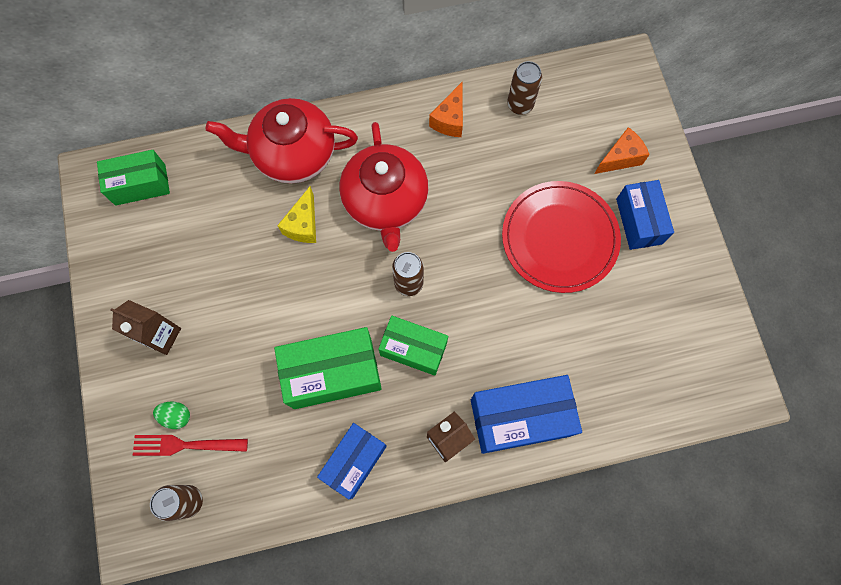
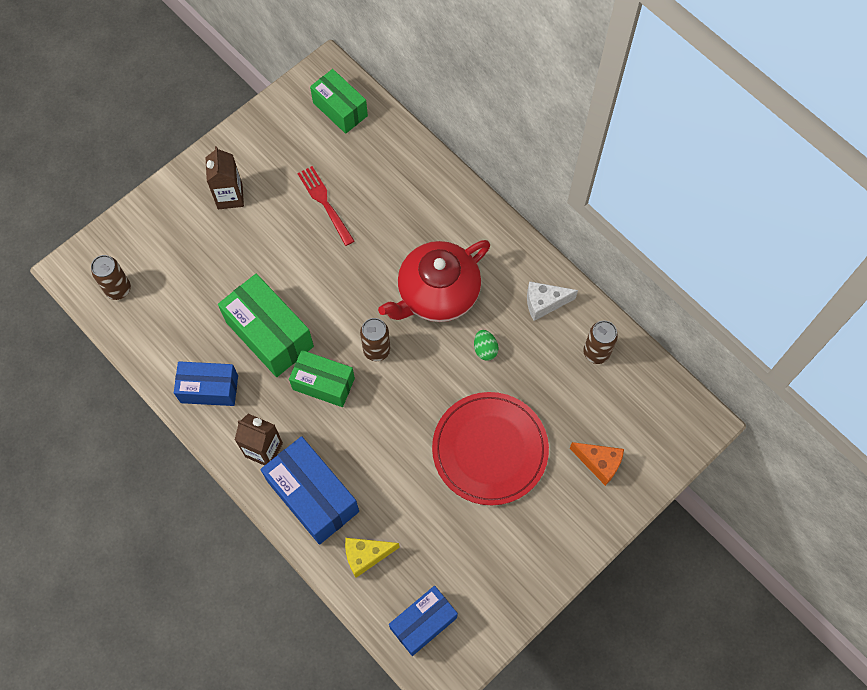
camera: 60 degrees right, 5 degrees down
(176, 416) = (175, 243): green egg -> green egg (485, 349)
(185, 445) = (157, 262): red fork -> red fork (325, 203)
(293, 154) = (435, 201): red teapot -> none
(303, 225) = (378, 243): yellow cheese -> yellow cheese (366, 556)
(413, 349) = (323, 384): green box -> green box turned 60 degrees counterclockwise
(450, 119) = (544, 303): orange cheese -> white cheese
(639, 221) = (547, 509): blue box -> blue box (423, 623)

